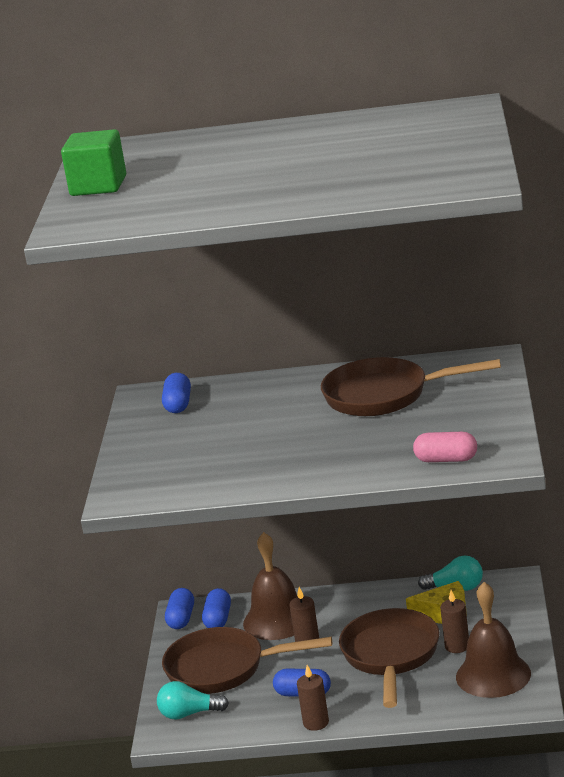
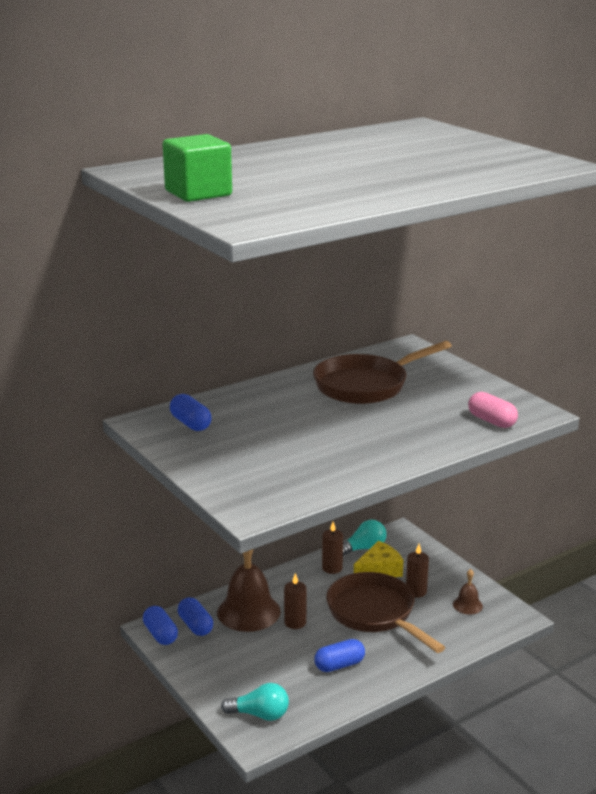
camera: 40 degrees left, 0 degrees up
(189, 714) = (260, 714): turquoise light bulb -> turquoise light bulb turned 135 degrees counterclockwise
(223, 668) = (247, 666): brown pan -> none
(316, 723) = (377, 686): brown candle -> brown candle (332, 568)
(446, 460) = (491, 421): pink capsule -> pink capsule turned 75 degrees clockwise
(493, 675) = (467, 605): brown bell -> brown bell, size x0.47

